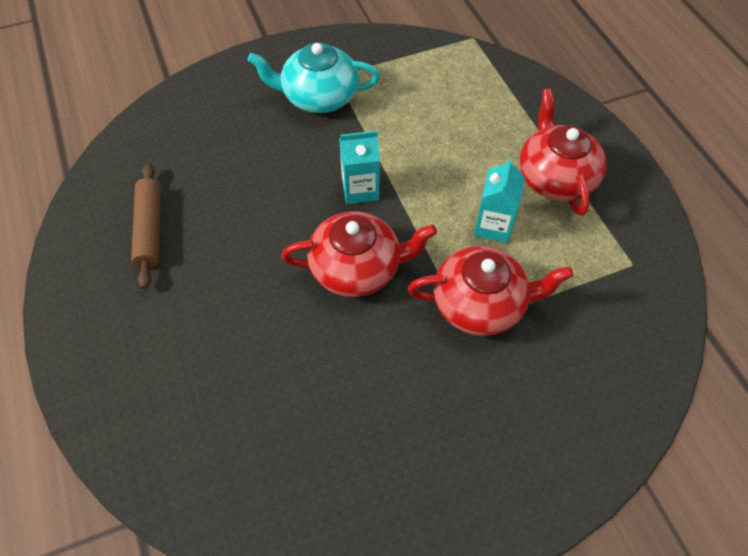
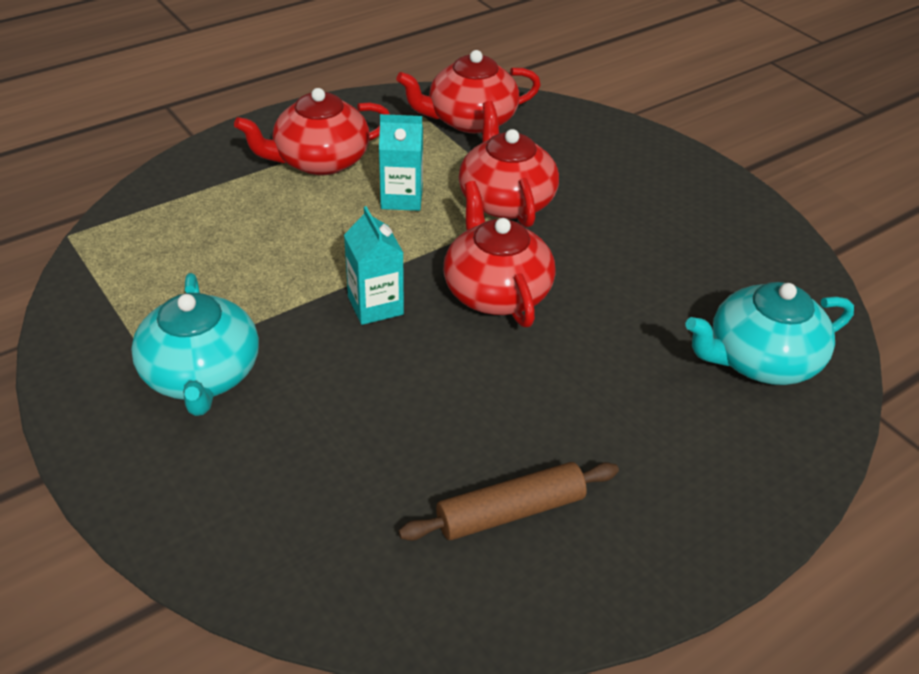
camera: 105 degrees left, 15 degrees down
(218, 447) = (760, 360): none -> turquoise teapot
(623, 304) = (470, 120): none -> red teapot

